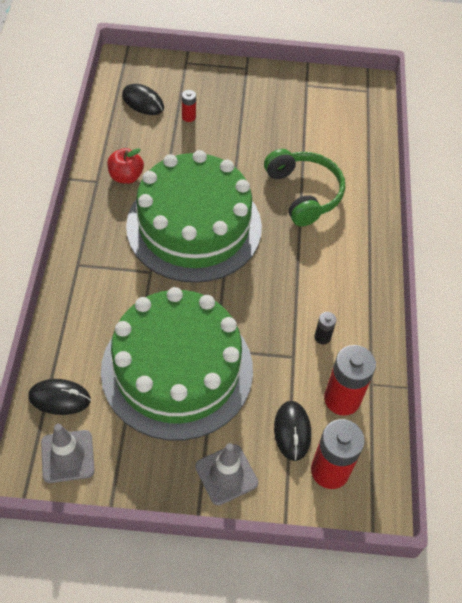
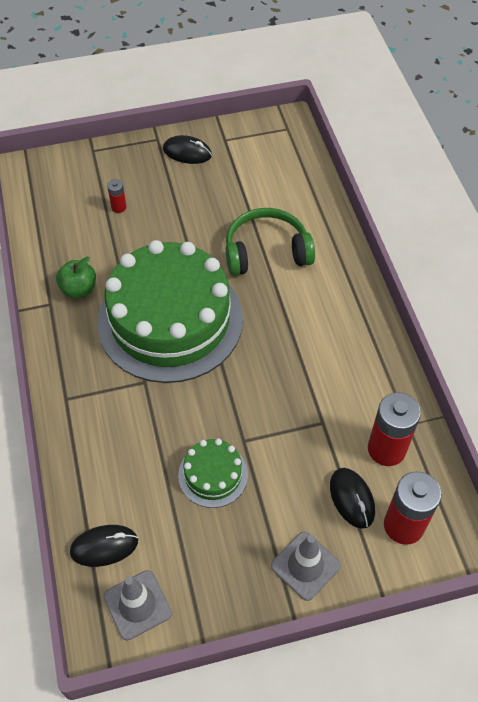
camera: 15 degrees left, 0 degrees up
(126, 176) = (79, 289): red apple -> green apple
(143, 102) = (65, 205): black mouse -> black mouse (187, 152)
(177, 369) = (213, 475): green cake -> green cake, size x0.43
(304, 193) = (266, 252): green headphones -> green headphones turned 60 degrees counterclockwise
(322, 337) = (343, 393): black battery -> none

